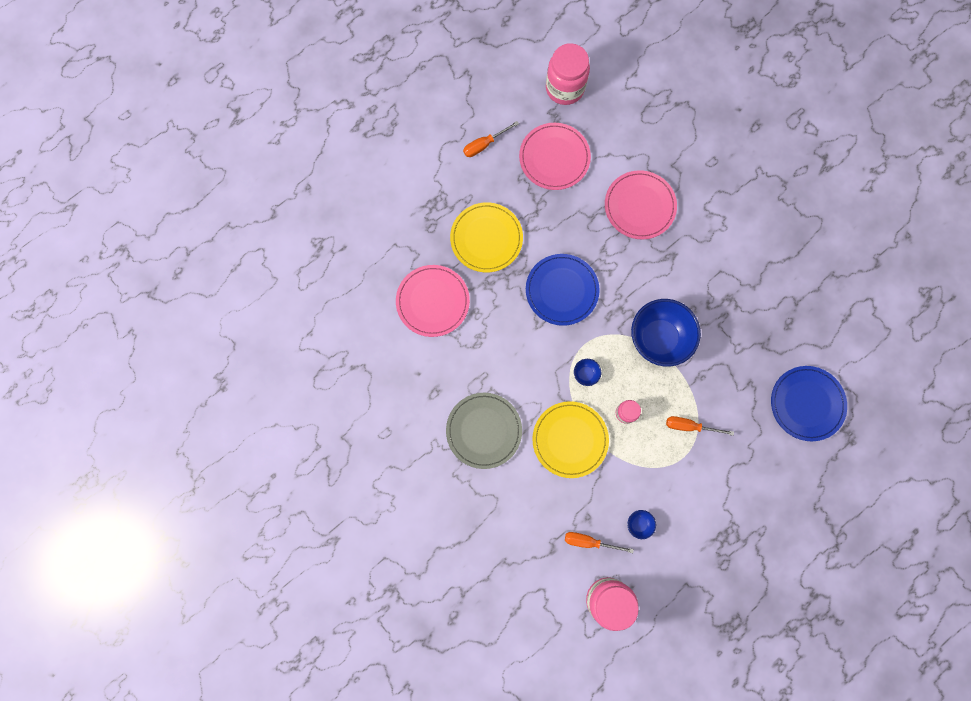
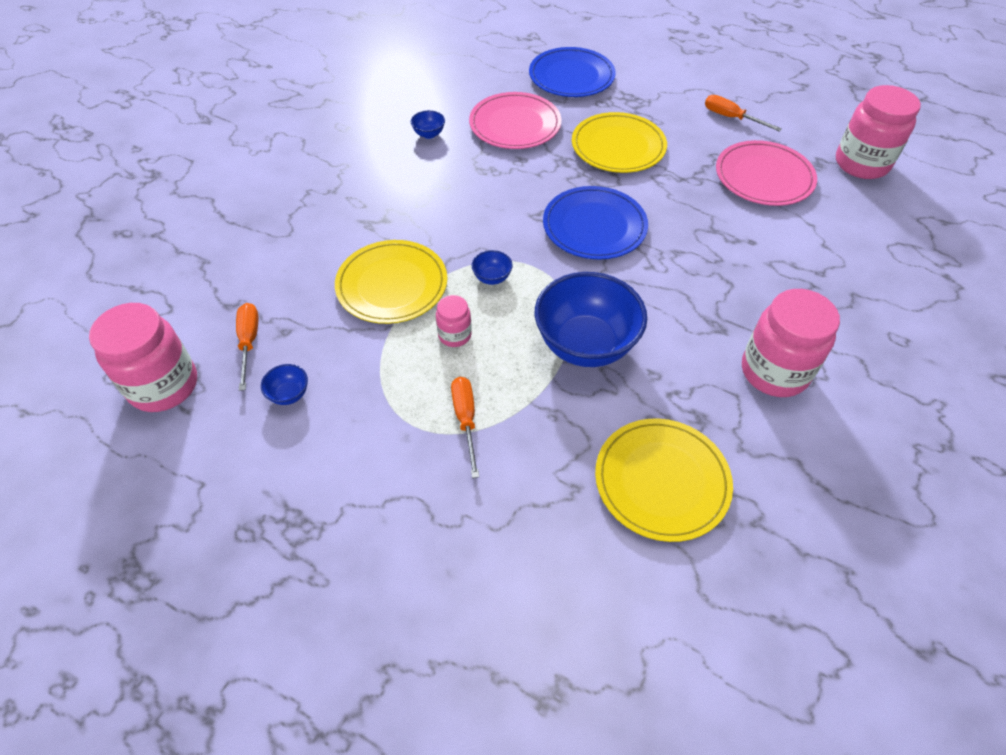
camera: 70 degrees right, 25 degrees down
(420, 369) = (429, 134): none -> blue bowl
(484, 430) = (374, 202): grey plate -> none
(639, 206) = (765, 274): pink plate -> none
(711, 242) = (774, 371): none -> pink jar
(759, 337) = (661, 481): none -> yellow plate
(807, 403) = (581, 593): blue plate -> blue plate (571, 76)

